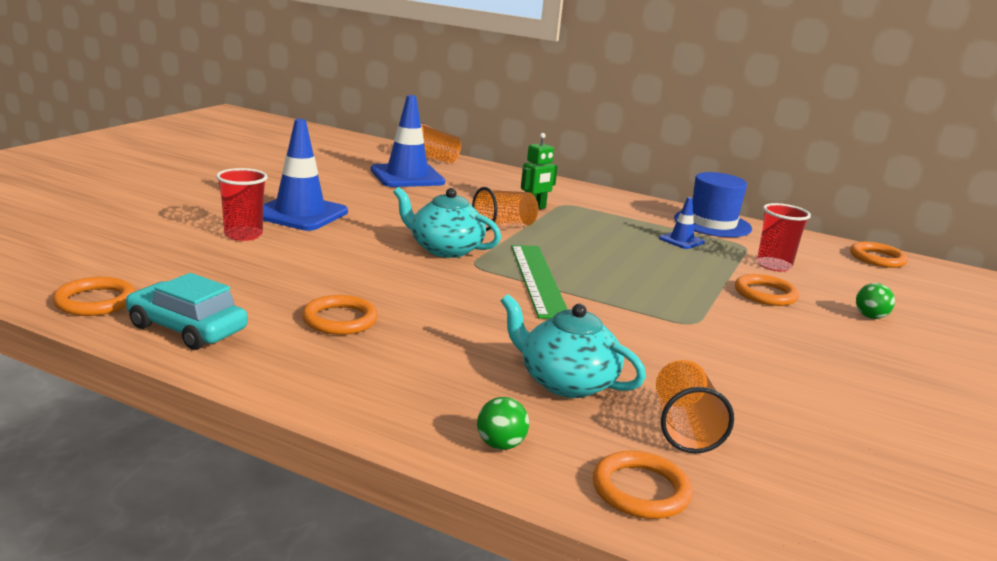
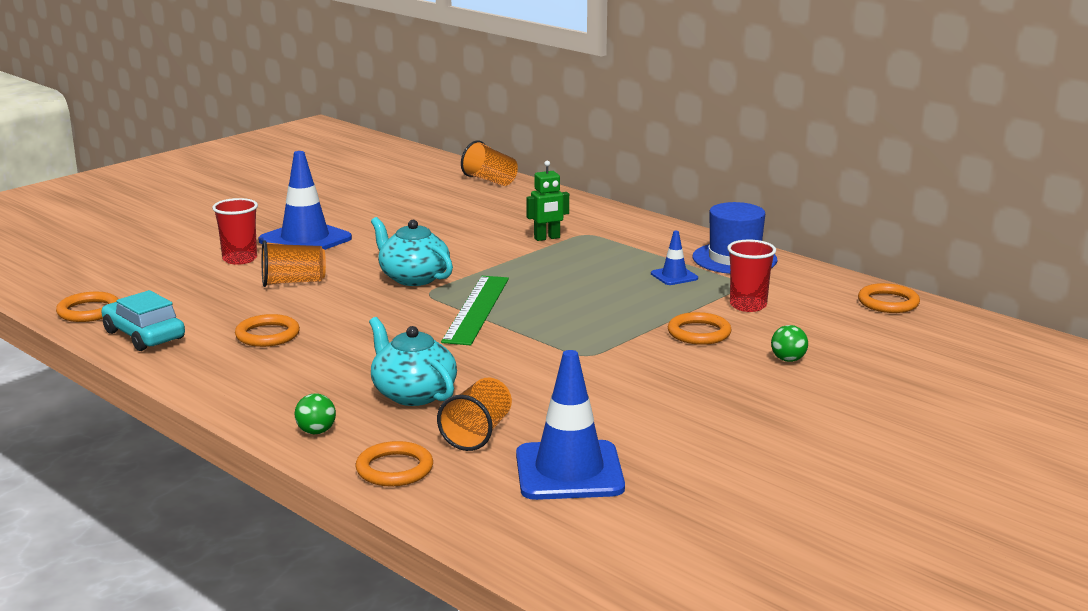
camera: 20 degrees right, 0 degrees up
(407, 176) = (443, 201): blue traffic cone -> blue traffic cone (569, 471)
(503, 227) = (494, 257): orange cup -> orange cup (293, 282)

